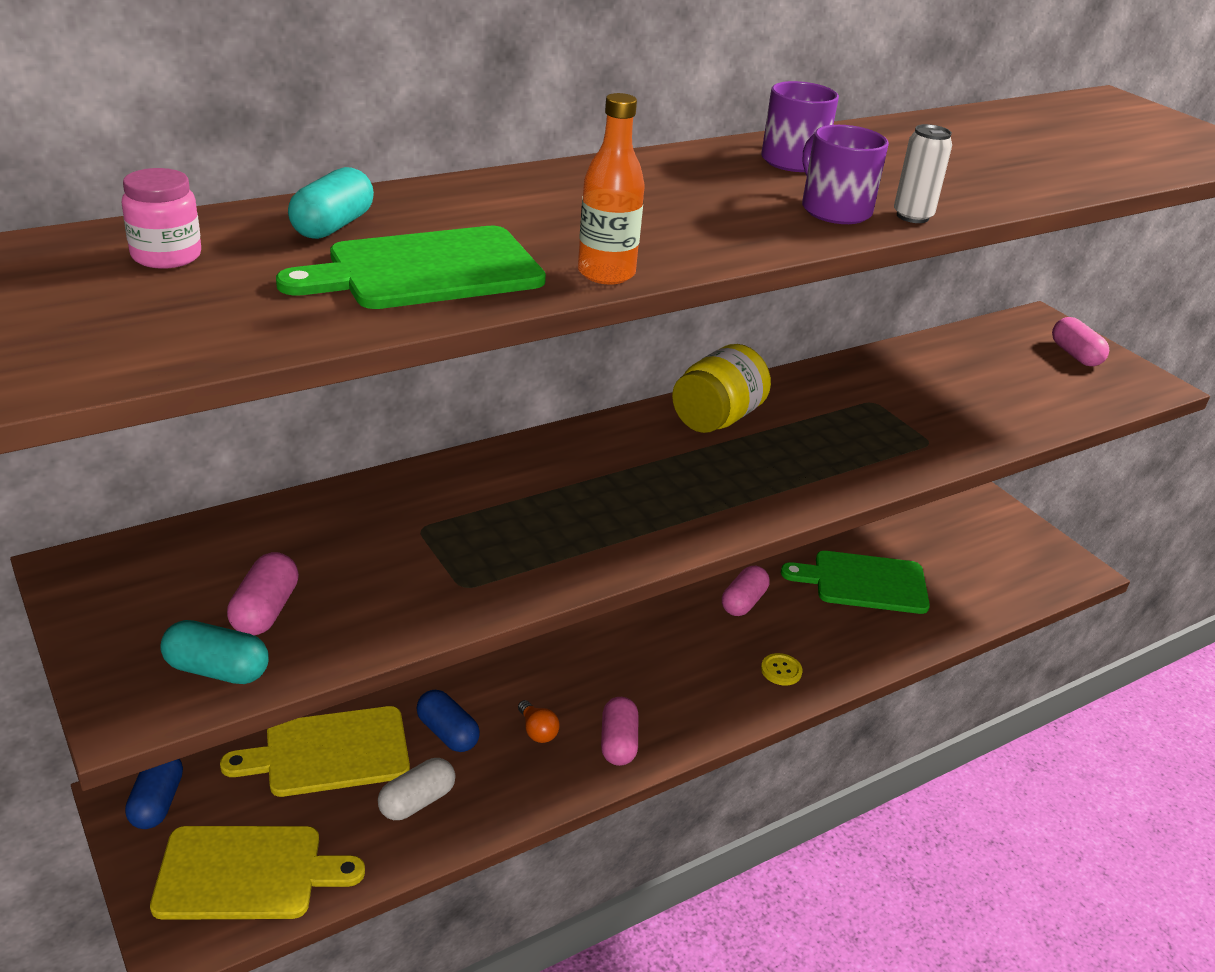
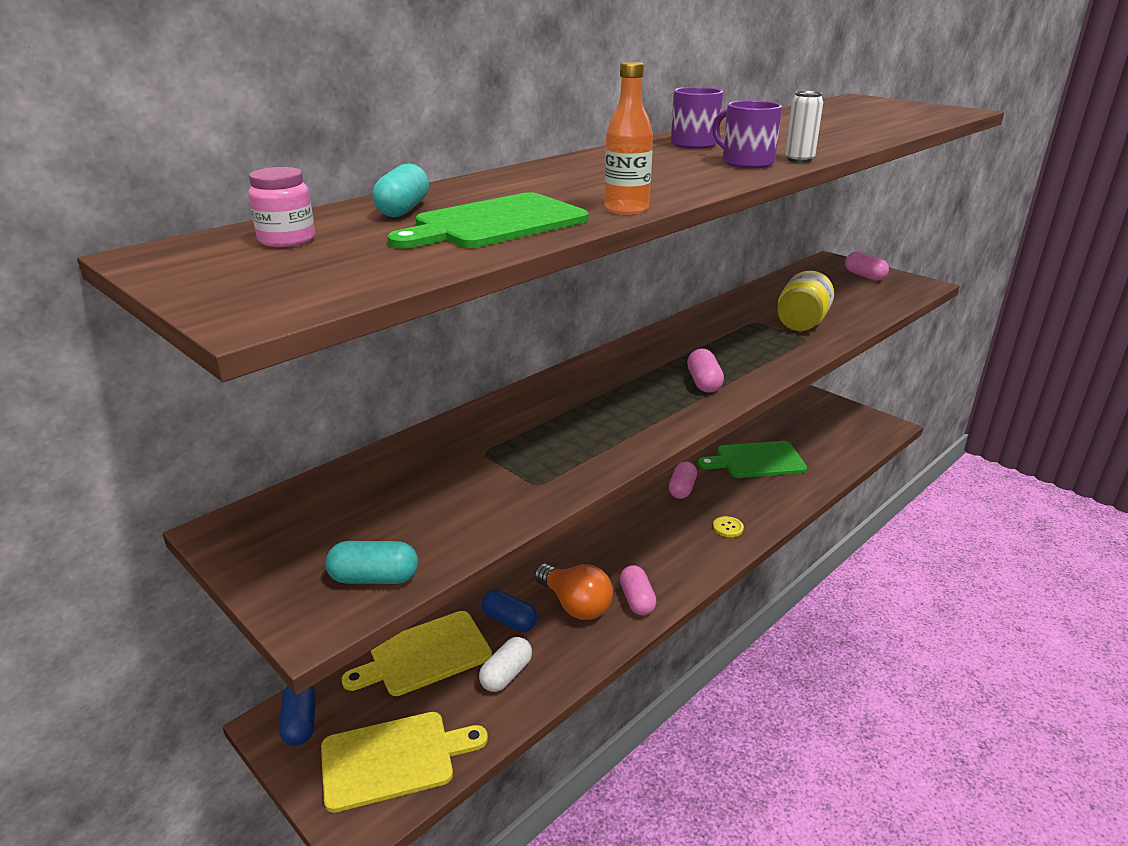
camera: 10 degrees left, 5 degrees down
(265, 610) = (392, 529): pink capsule -> pink capsule (703, 383)
(537, 731) = (575, 605): orange light bulb -> orange light bulb, size x2.05
(717, 418) = (657, 348): yellow jar -> yellow jar (801, 323)

